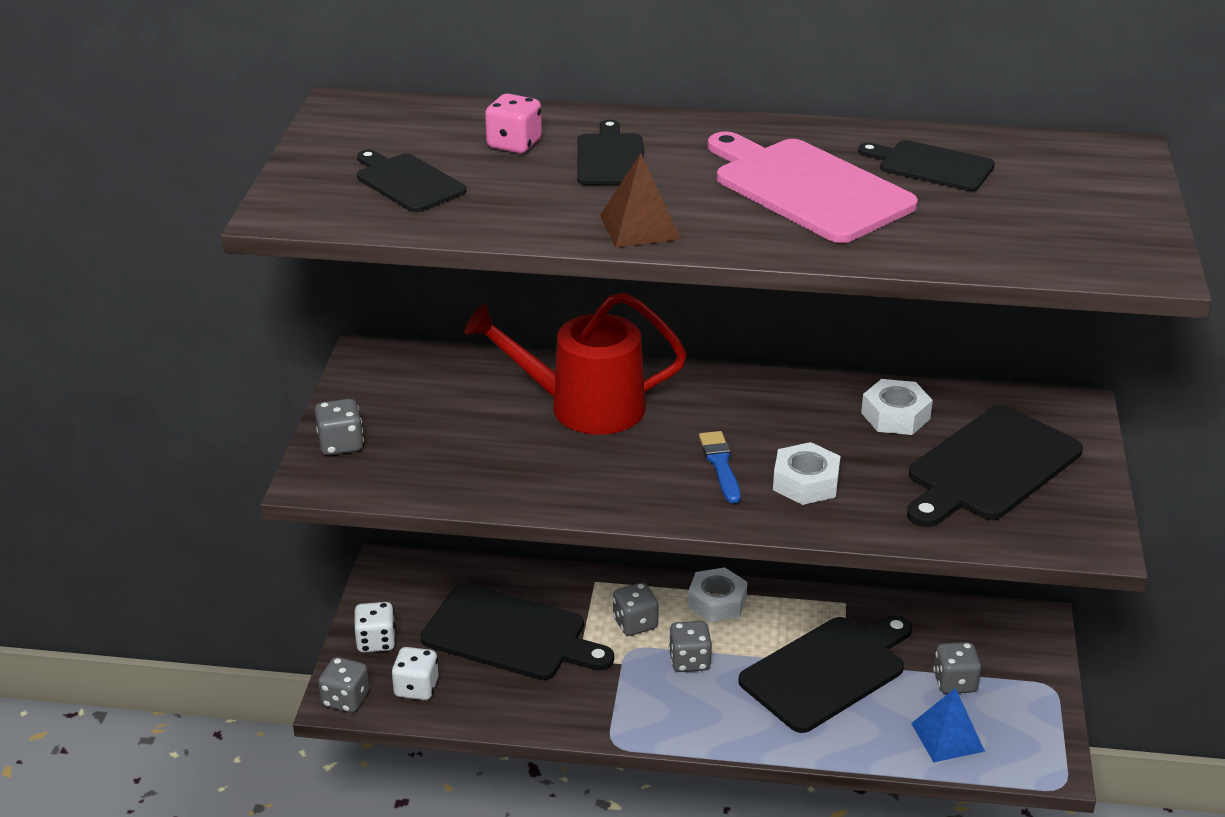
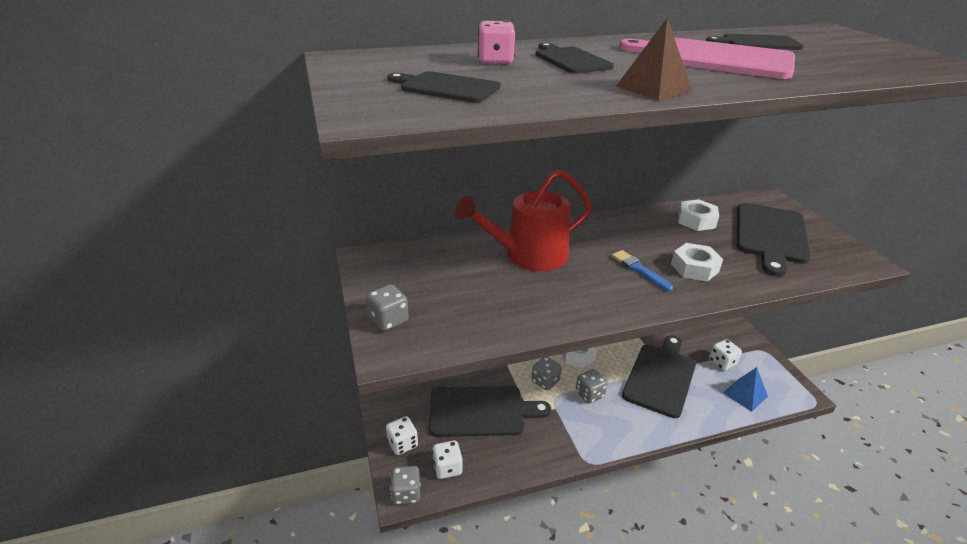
camera: 25 degrees left, 0 degrees up
(954, 682) = (722, 363): grey dice -> white dice

